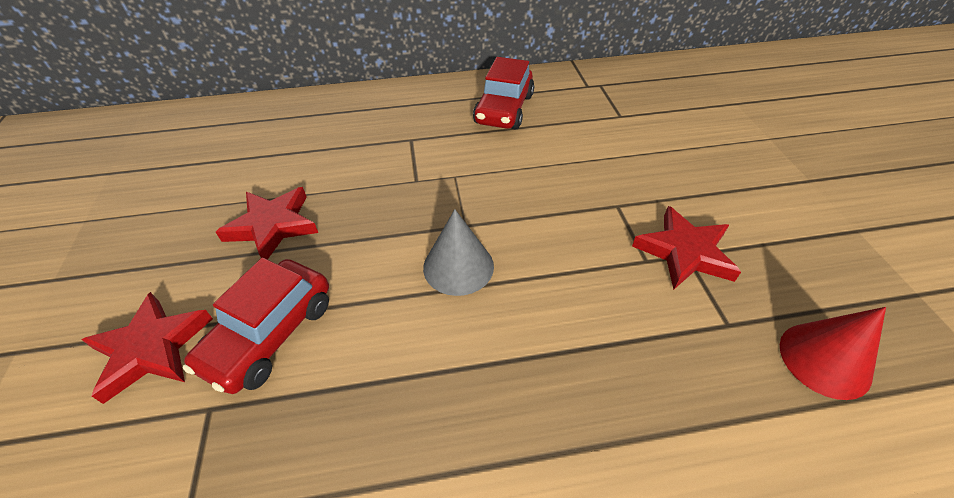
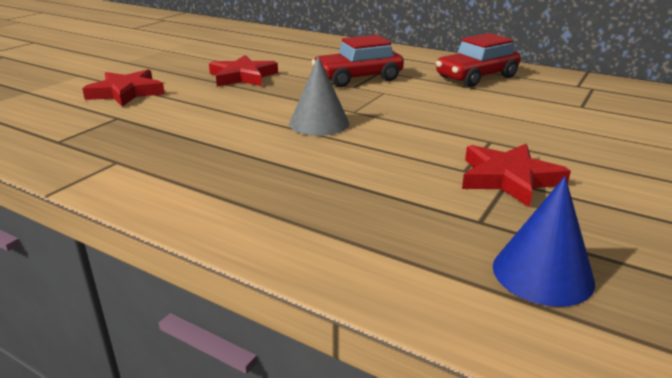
camera: 40 degrees right, 20 degrees down
(270, 334) = (180, 107): red car -> red car (357, 78)
(824, 359) = (542, 273): red cone -> blue cone

